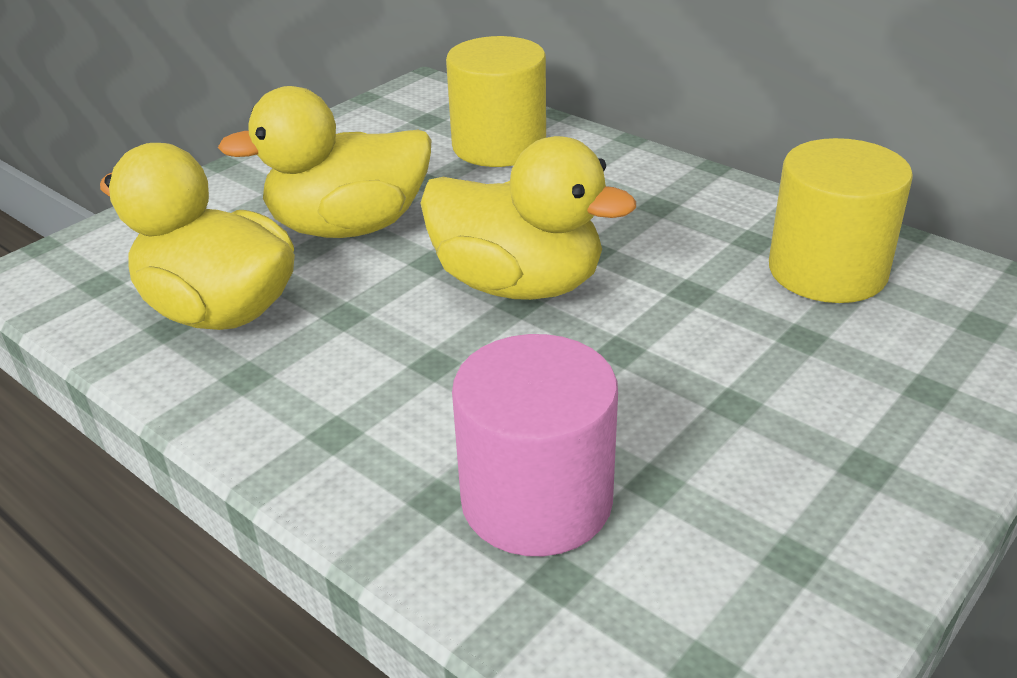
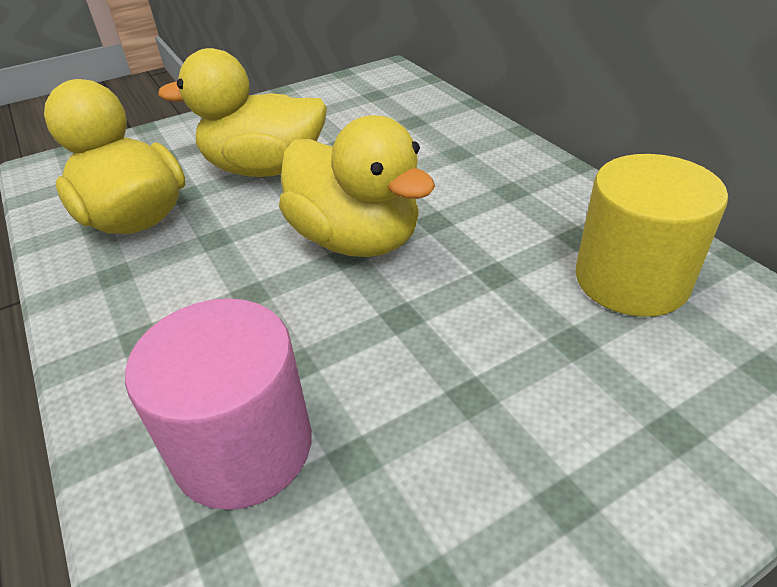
camera: 20 degrees right, 5 degrees up
(499, 146) = (413, 122): yellow cylinder -> none

